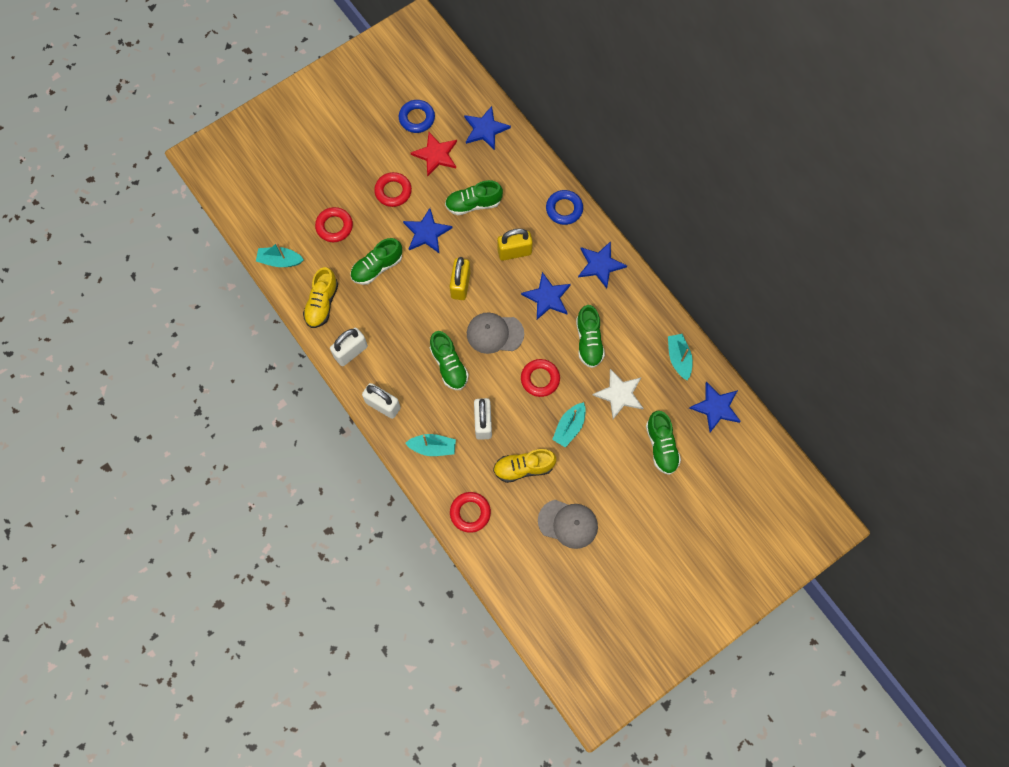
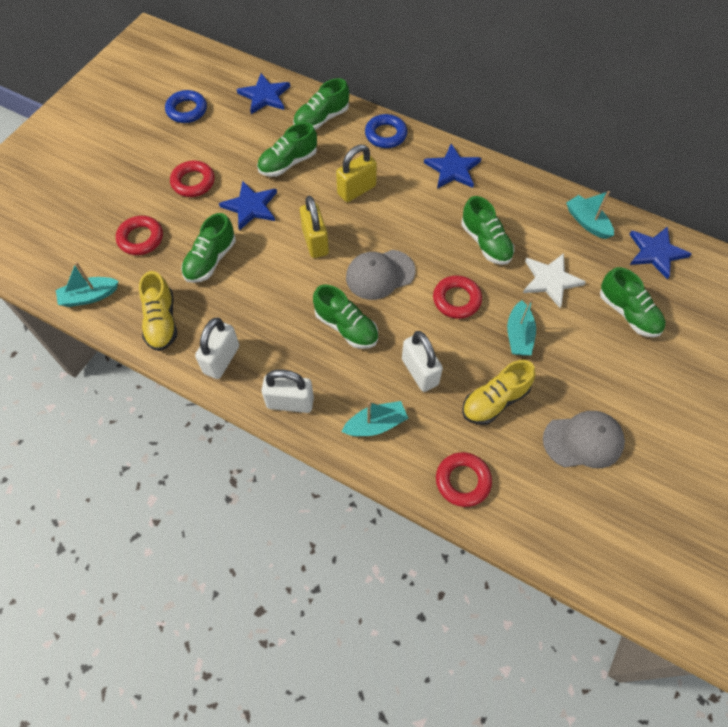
camera: 25 degrees left, 10 degrees down
(436, 155) = (224, 134): red star -> none
(520, 172) = (321, 119): none -> green shoe
(547, 297) = (416, 218): blue star -> none

